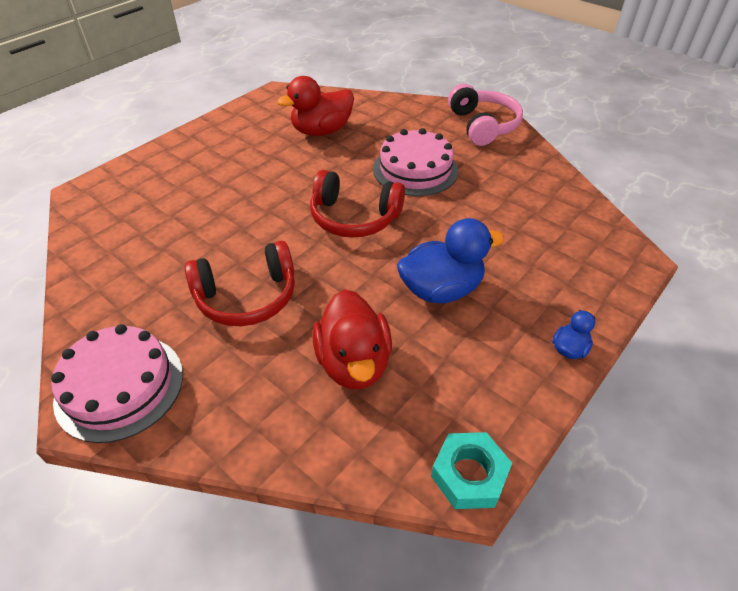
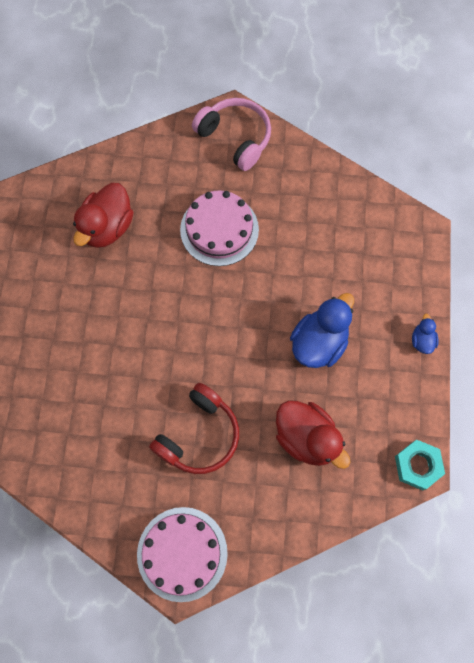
camera: 35 degrees left, 25 degrees up
(354, 217) = (212, 312): red headphones -> none

